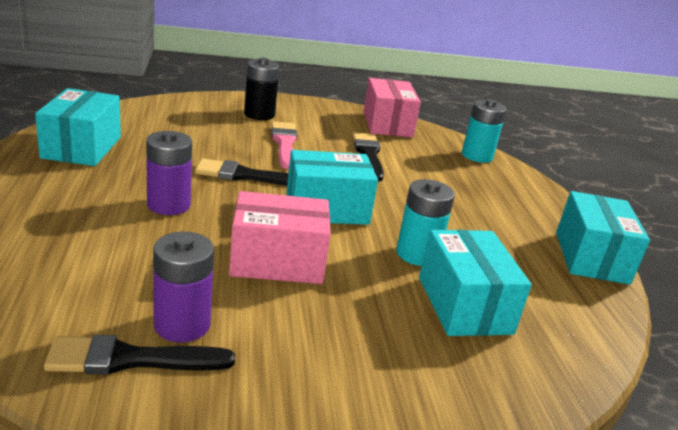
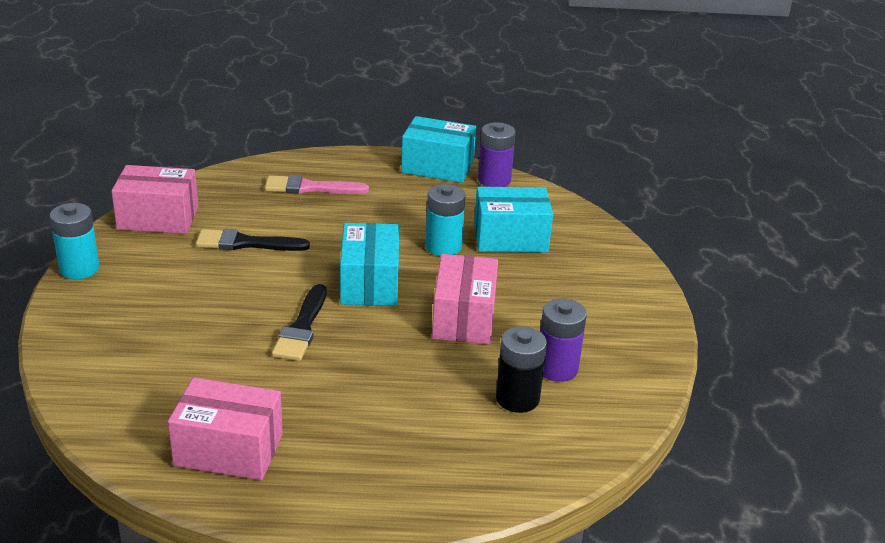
camera: 80 degrees left, 5 degrees up
(82, 147) = (228, 450): turquoise box -> pink box
(131, 359) = (599, 391): black brush -> none
(169, 205) = (370, 378): purple battery -> purple battery (494, 180)
(259, 114) = (122, 309): black battery -> black battery (517, 398)
(284, 143) = (215, 296): pink brush -> pink brush (310, 188)
(477, 156) = (247, 177): turquoise battery -> turquoise battery (79, 268)

